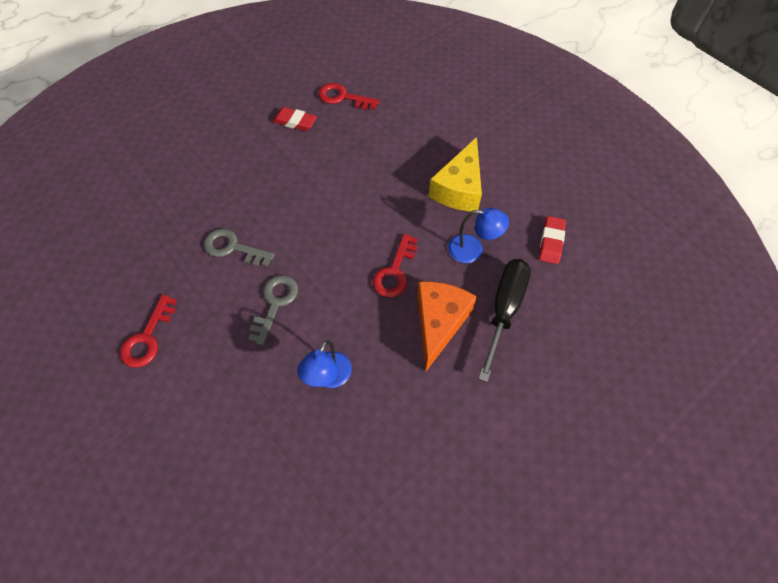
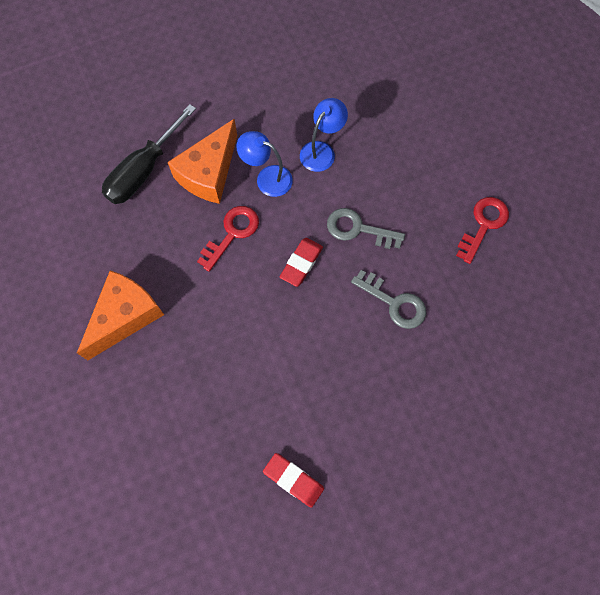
camera: 165 degrees left, 10 degrees up
(275, 303) = (358, 229): grey key -> grey key turned 75 degrees clockwise
(343, 97) = (217, 511): red key -> none
(459, 188) = (125, 316): yellow cheese -> orange cheese
(473, 250) = (144, 237): blue lamp -> blue lamp (267, 178)
(551, 242) = (62, 226): red eraser -> red eraser (301, 263)

